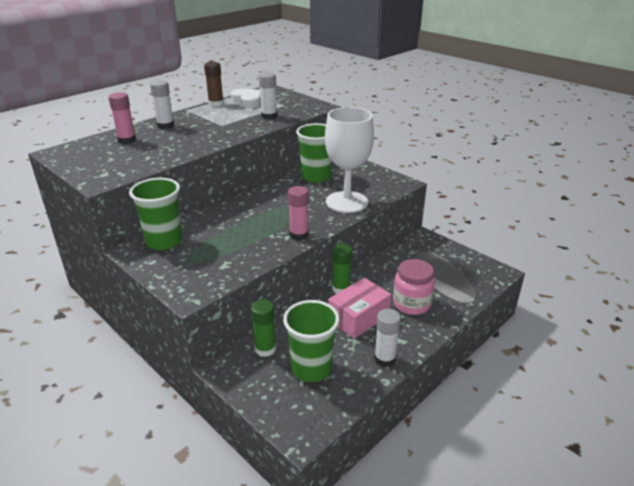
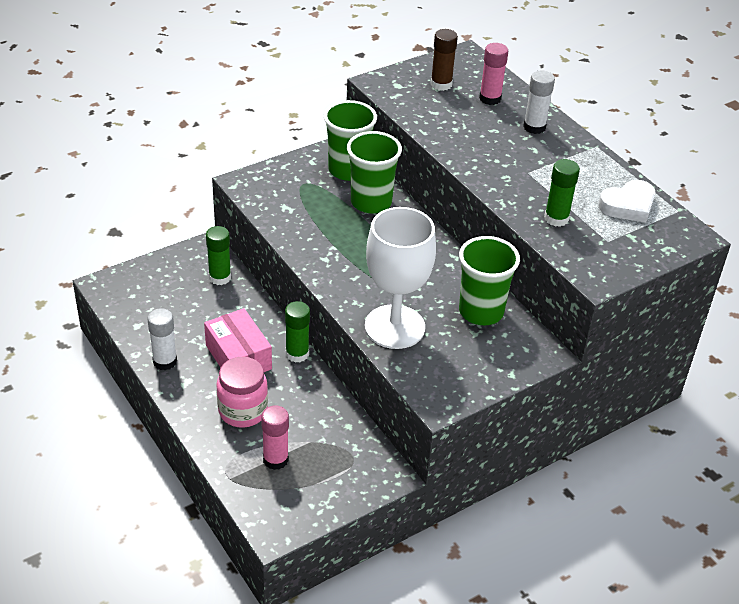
camera: 100 degrees right, 10 degrees up
(216, 104) = (620, 174): brown glue stick -> brown glue stick (441, 84)
(269, 116) = (556, 218): white glue stick -> green glue stick
(299, 235) = (325, 269): pink glue stick -> pink glue stick (275, 459)
(311, 368) = (178, 305): green cup -> green cup (371, 202)

